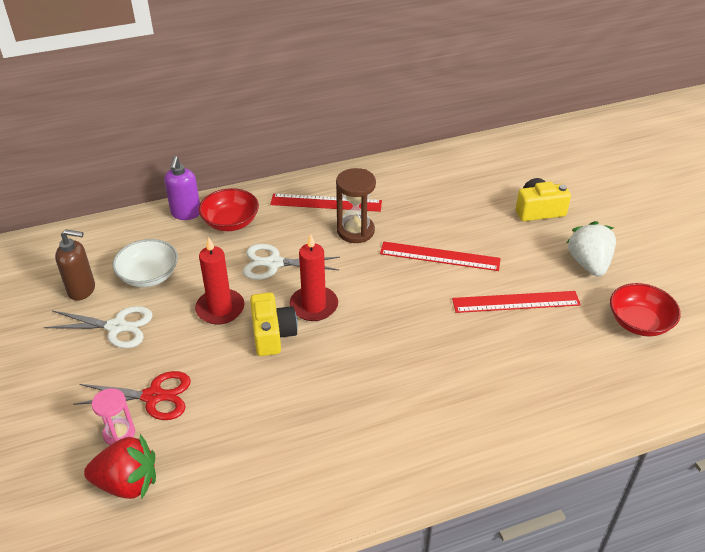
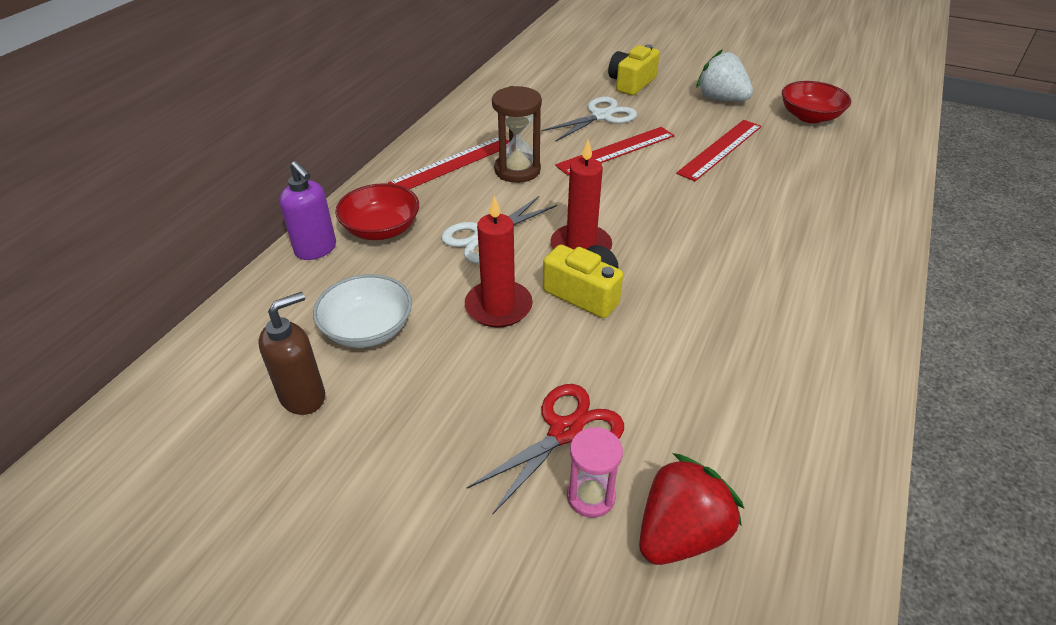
camera: 45 degrees left, 0 degrees up
(117, 327) = (411, 401): white scissors -> white scissors (601, 116)

